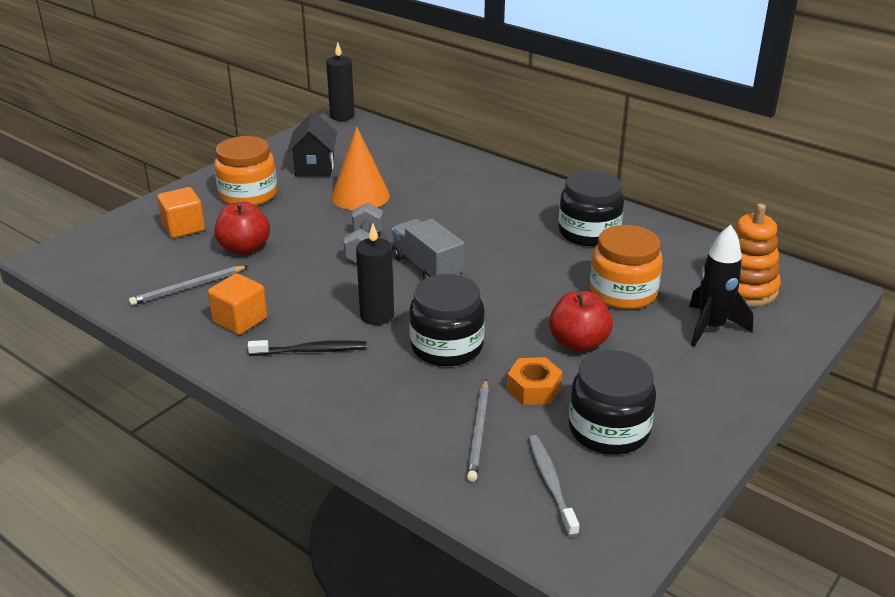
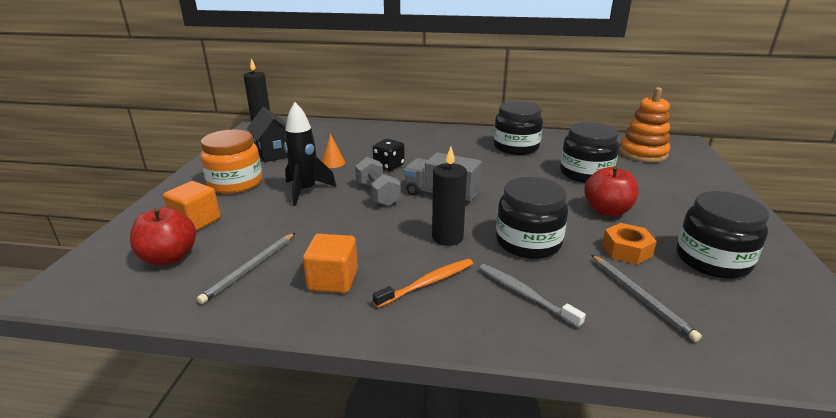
camera: 30 degrees left, 5 degrees down
(244, 248) = (274, 221): red apple -> red apple (169, 257)
(311, 350) = (428, 283): black toothbrush -> orange toothbrush
(360, 196) = (333, 163): orange cone -> orange cone, size x0.49
(412, 217) = (389, 166): none -> black dice
(551, 483) = (744, 316): grey toothbrush -> grey toothbrush (524, 294)
(623, 292) = (585, 173): orange jar -> black jar
(711, 327) = (661, 178): black rocket -> black rocket (306, 191)

